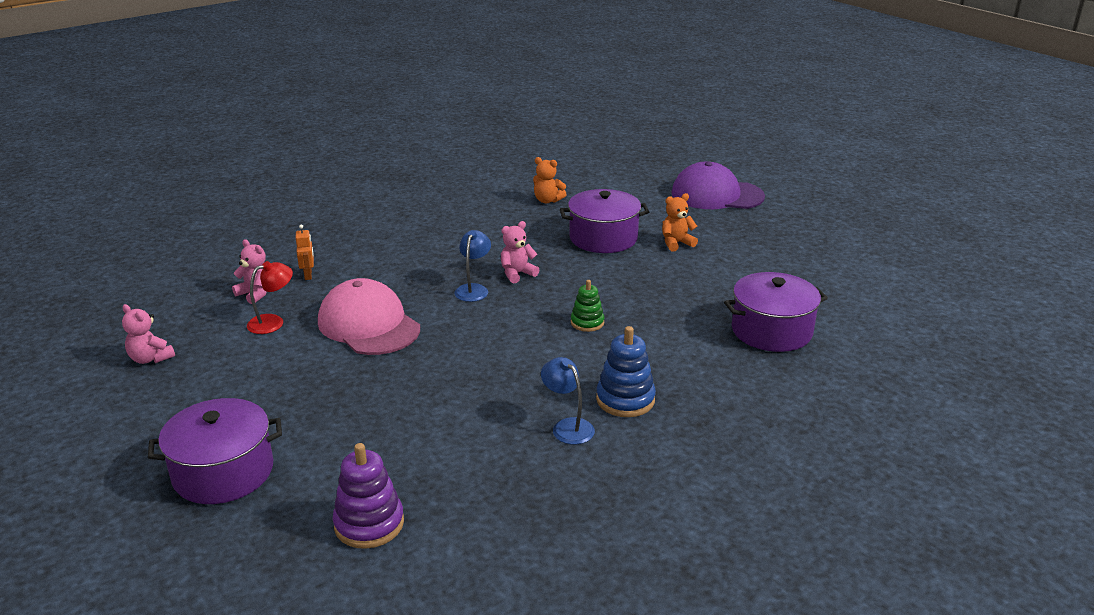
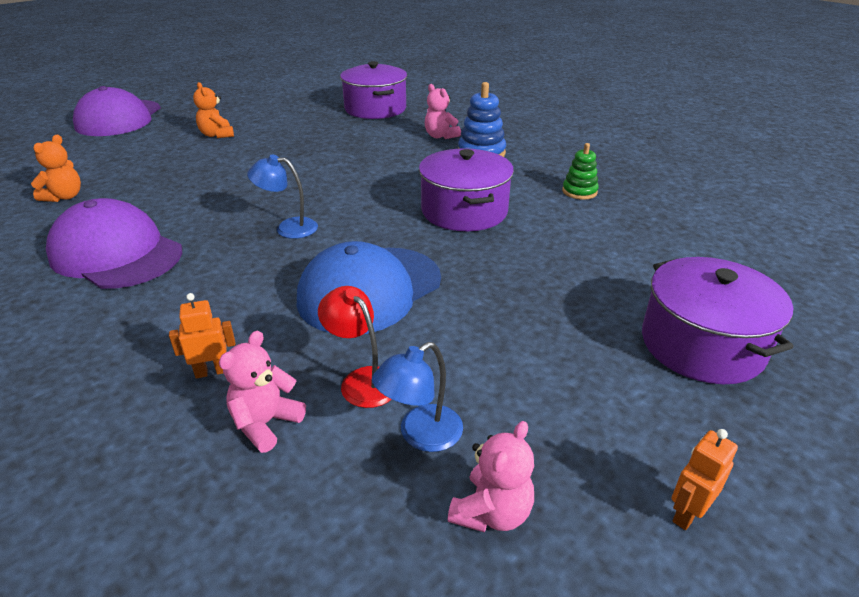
camera: 95 degrees left, 5 degrees up
(101, 422) = (687, 513): none -> orange robot
(369, 325) = (369, 289): pink cap -> blue cap
(369, 524) = (702, 243): purple stacking toy -> none
(455, 230) = (116, 253): none -> purple cap
(517, 274) = (257, 205): pink teddy bear -> pink teddy bear (440, 136)
(567, 426) = (526, 172): blue lamp -> blue lamp (420, 435)
(587, 323) = (364, 168): green stacking toy -> green stacking toy (579, 191)
(603, 238) = (189, 165): purple pot -> purple pot (464, 211)

